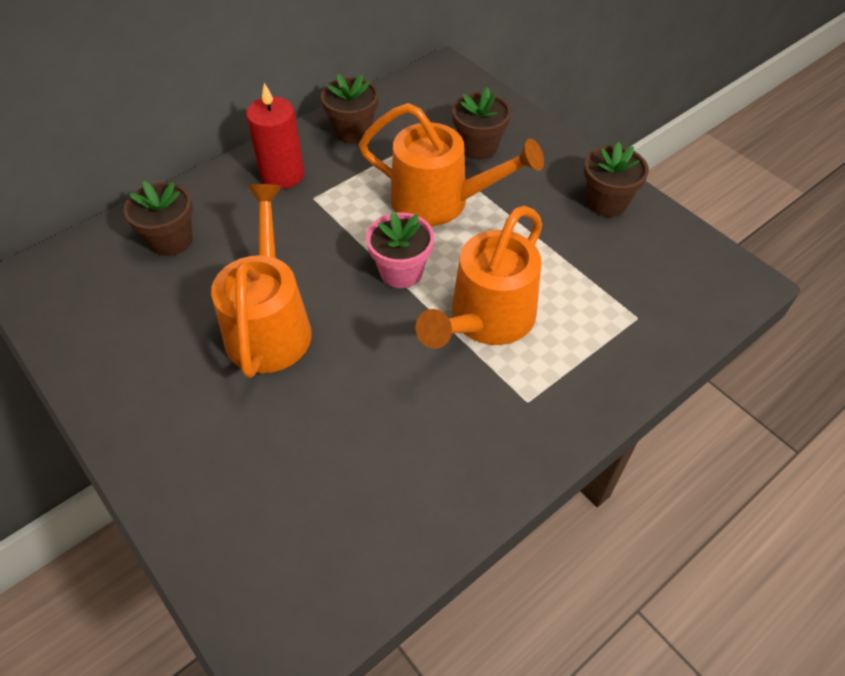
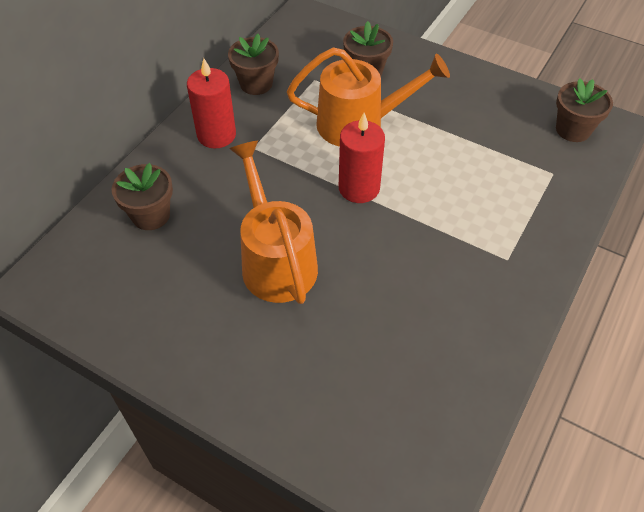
camera: 20 degrees left, 0 degrees up
(401, 271) = (359, 188): pink flower pot -> red candle
(485, 321) = (444, 208): orange watering can -> none
(606, 202) = (486, 92): brown flower pot -> brown flower pot (573, 130)

